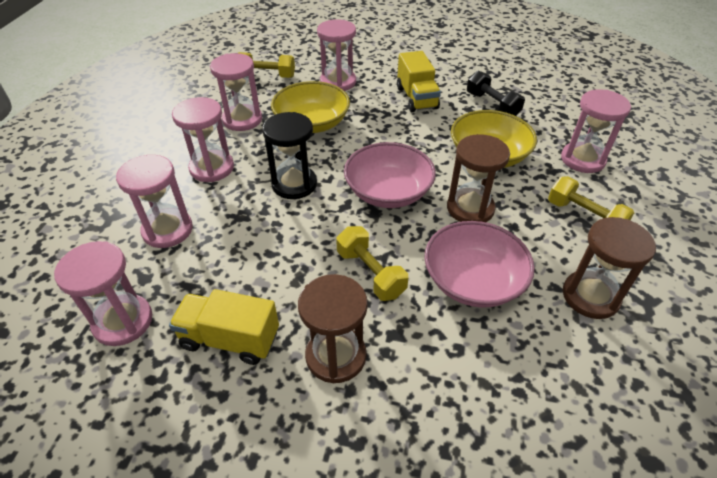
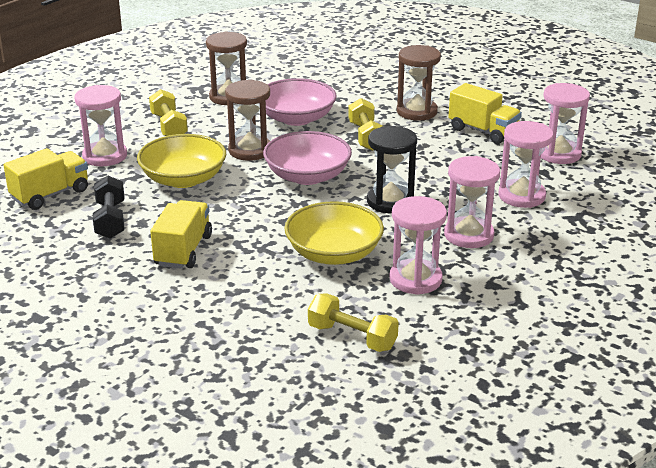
camera: 155 degrees left, 15 degrees down
(338, 82) = (259, 299): pink hourglass -> none
(562, 112) = (50, 194): none -> yellow truck

